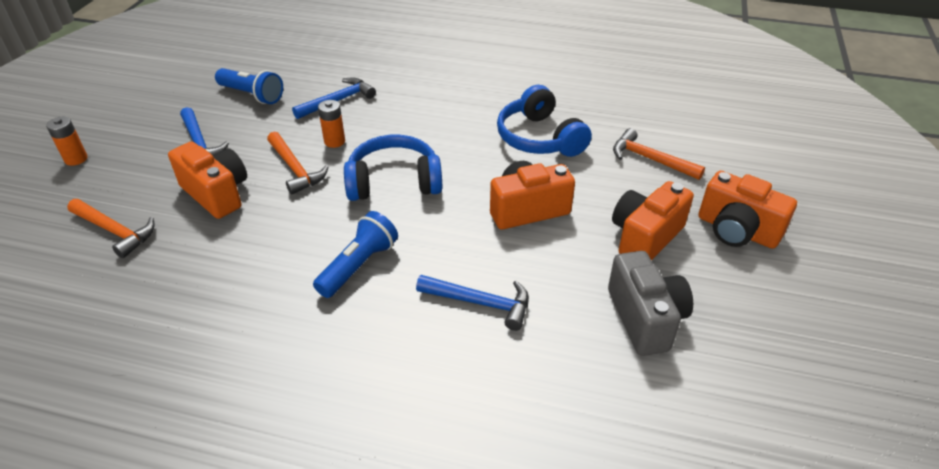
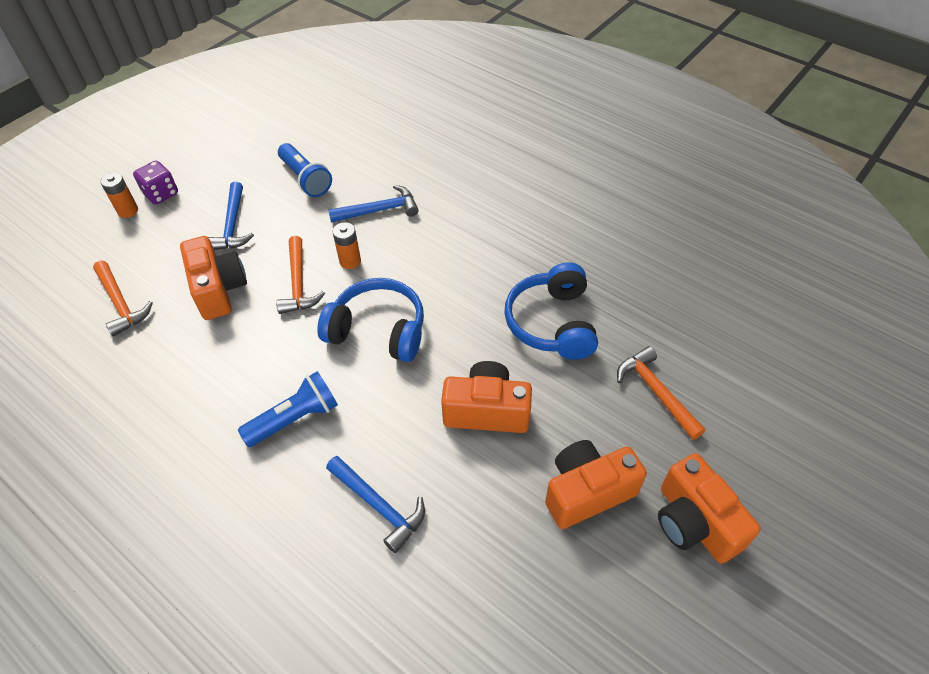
camera: 25 degrees right, 10 degrees up
(105, 138) = (161, 194): none -> purple dice
(645, 318) = (526, 591): grey camera -> none

